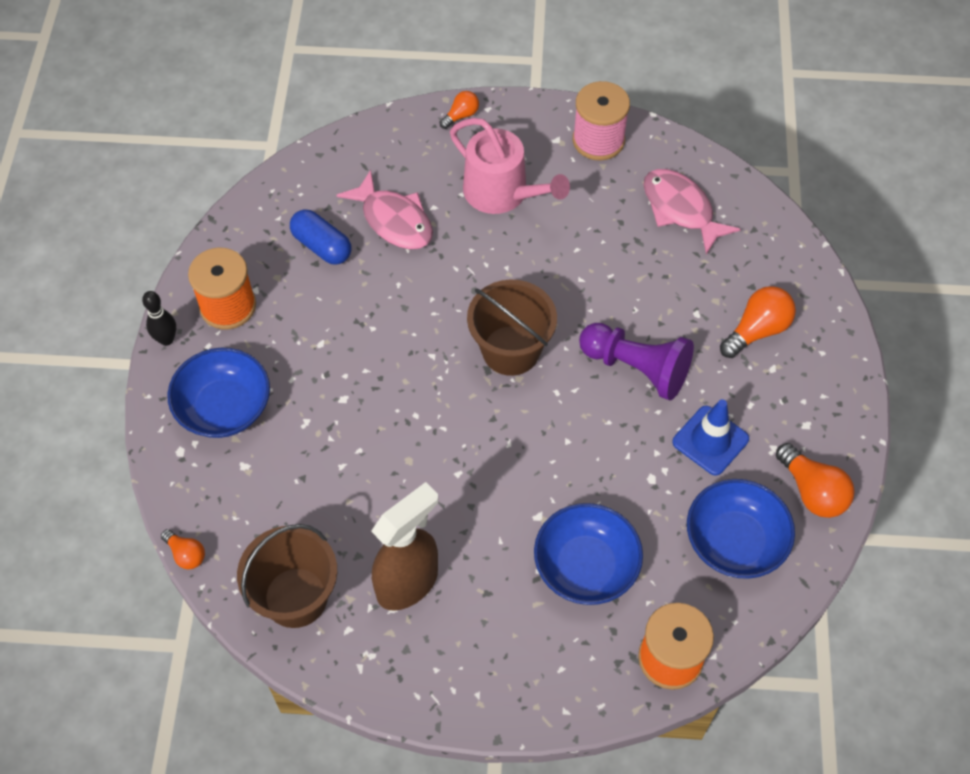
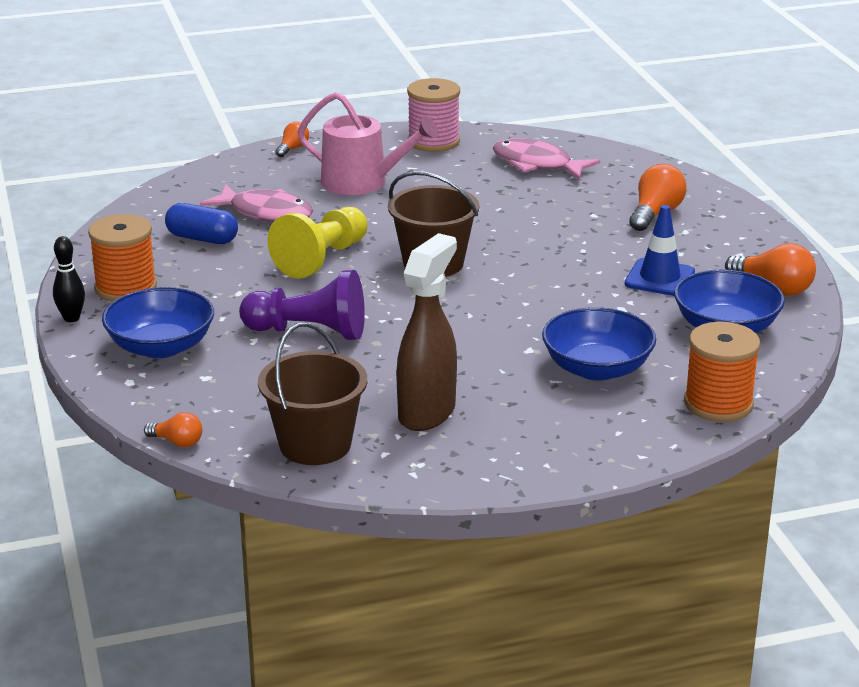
camera: 20 degrees left, 30 degrees down
(414, 312) = (321, 259): none -> yellow pawn
(636, 368) = (561, 252): purple pawn -> purple pawn (309, 332)

